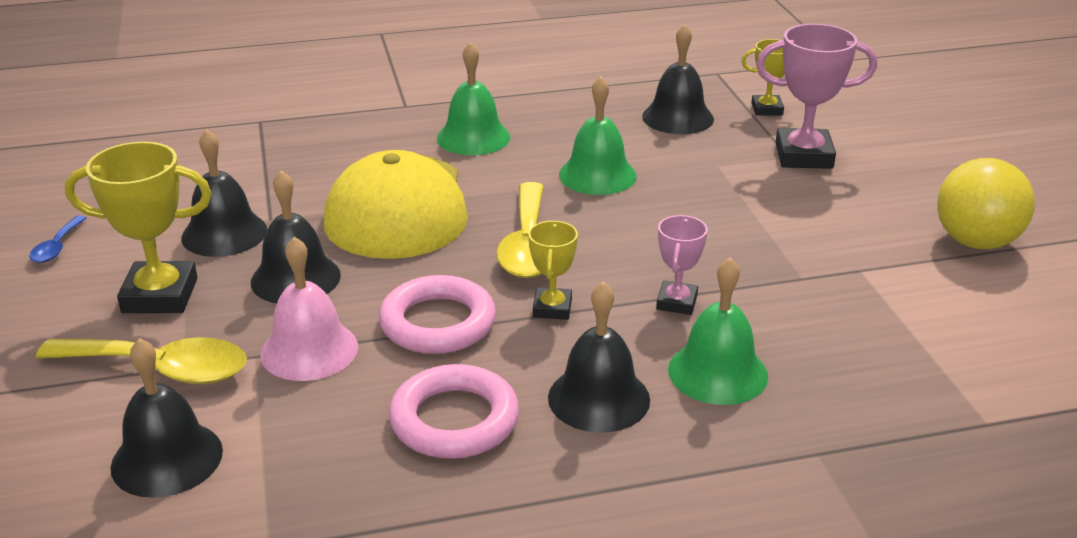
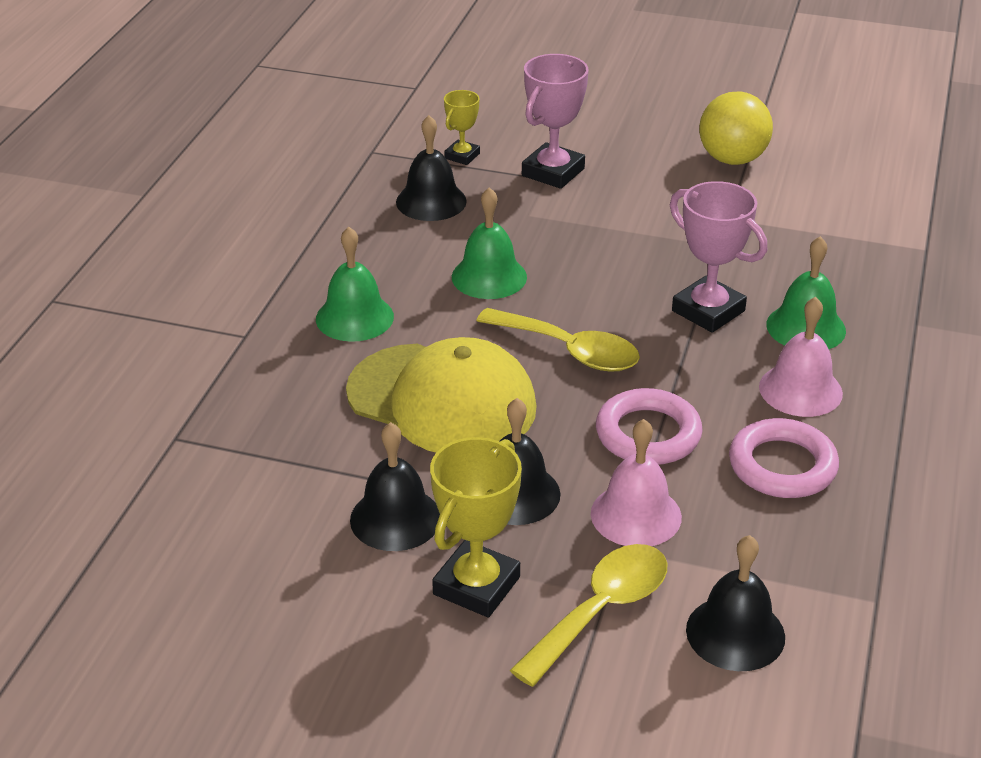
camera: 60 degrees left, 5 degrees up
(57, 247) = (319, 641): blue spoon -> none
(552, 308) = (671, 370): yellow trophy -> none
(599, 398) = (800, 390): black bell -> pink bell
(677, 302) = (708, 311): pink trophy -> pink trophy, size x1.74

